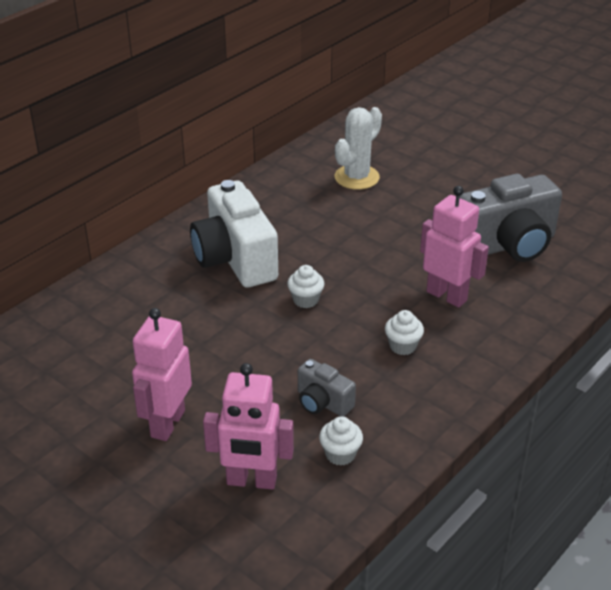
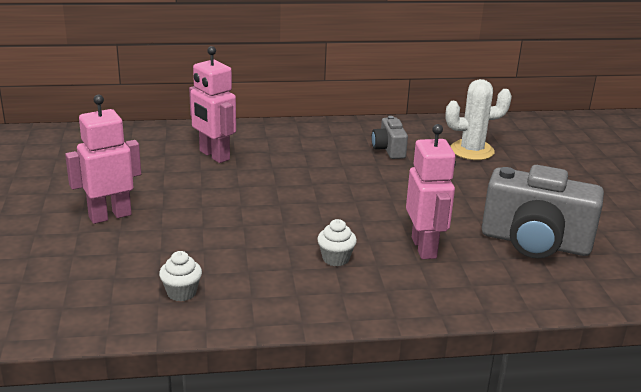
camera: 40 degrees right, 10 degrees down
(235, 259) = (302, 156): white camera -> none
(251, 481) = (102, 273): pink robot -> pink robot (214, 155)
(305, 300) = (311, 199): white cupcake -> none
(322, 402) = (222, 258): grey camera -> grey camera (389, 149)

